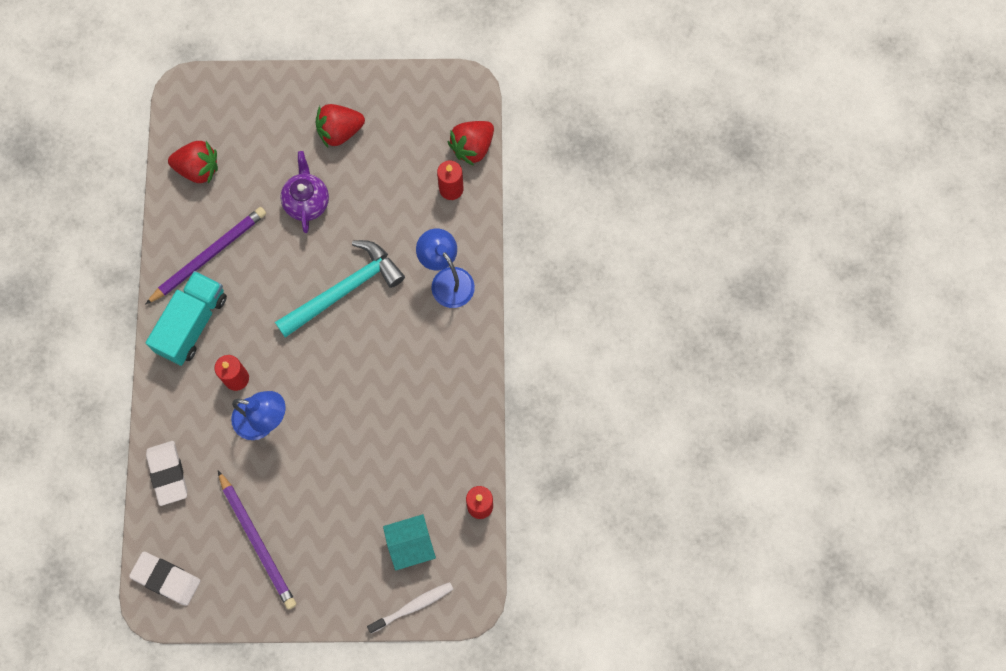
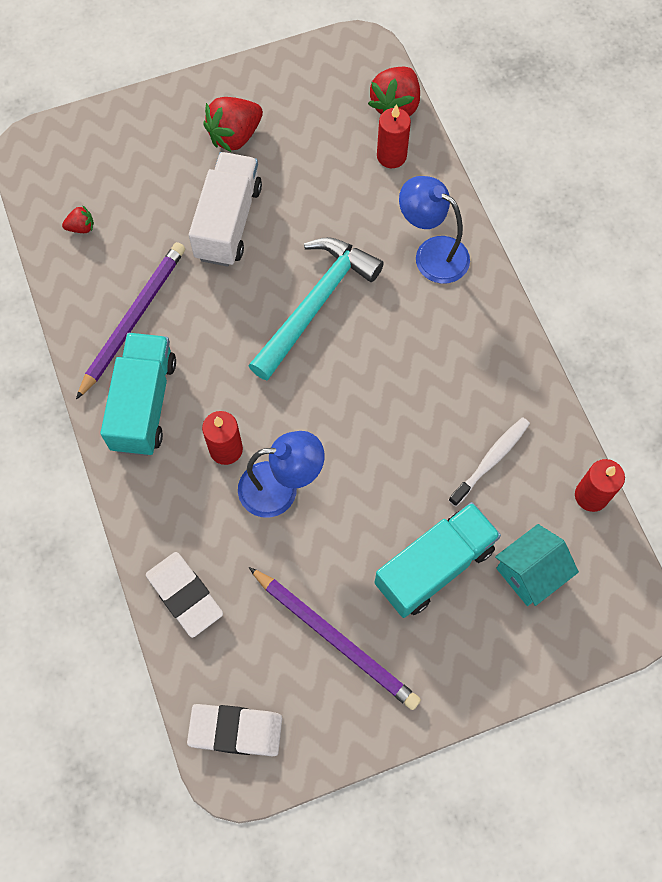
camera: 20 degrees left, 5 degrees down
(198, 169) = (81, 227): red strawberry -> red strawberry, size x0.49
(307, 202) = (228, 222): purple teapot -> white truck
(346, 516) = (434, 566): none -> turquoise truck
(413, 606) = (567, 648): white toothbrush -> white toothbrush (491, 460)

